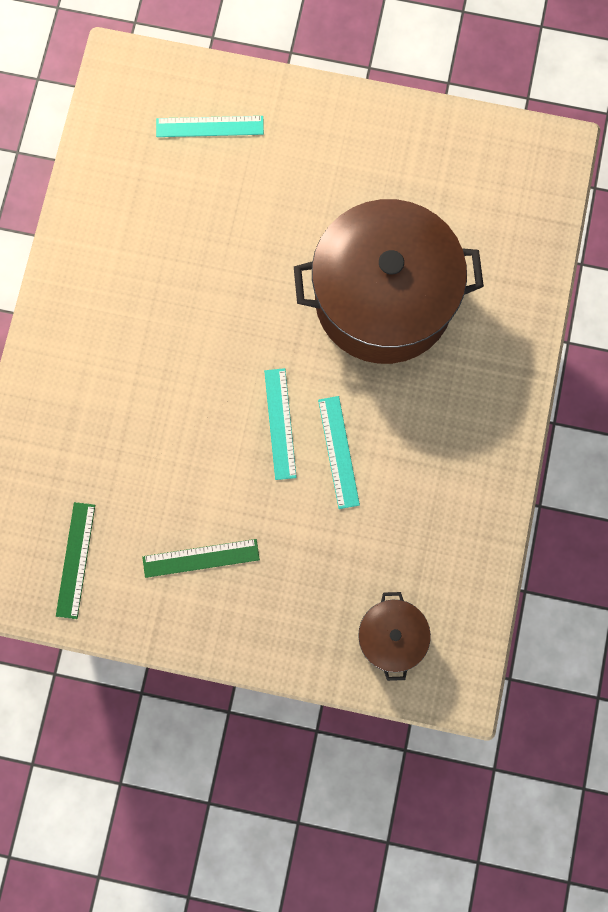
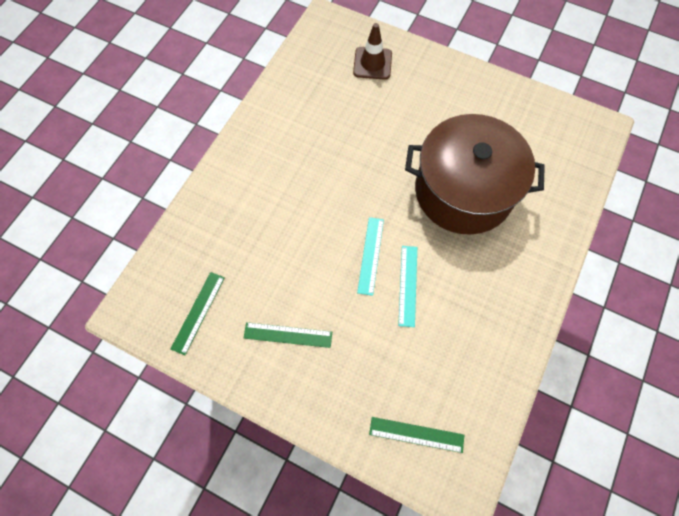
camera: 15 degrees right, 10 degrees down
(209, 126) = (372, 63): turquoise ruler -> brown traffic cone
(391, 637) = (416, 434): brown pot -> green ruler

